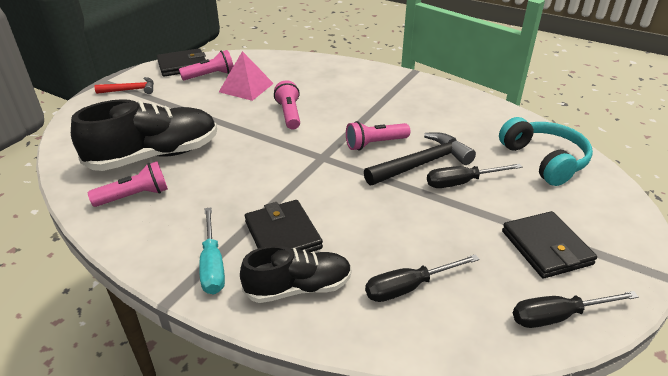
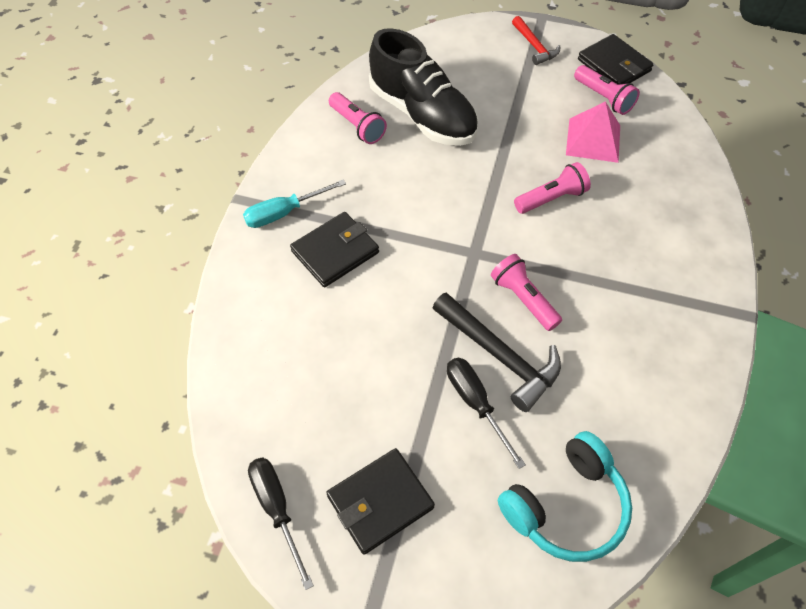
camera: 75 degrees right, 20 degrees up
(298, 288) = (270, 282): black shoe -> none
(409, 287) = (289, 369): black screwdriver -> none

